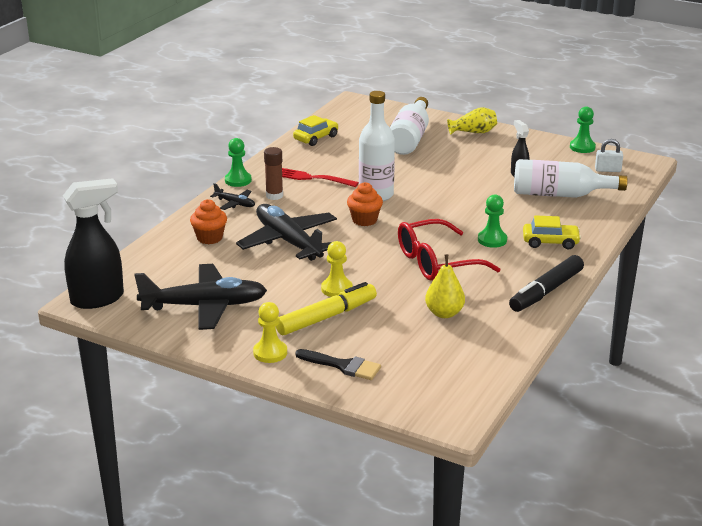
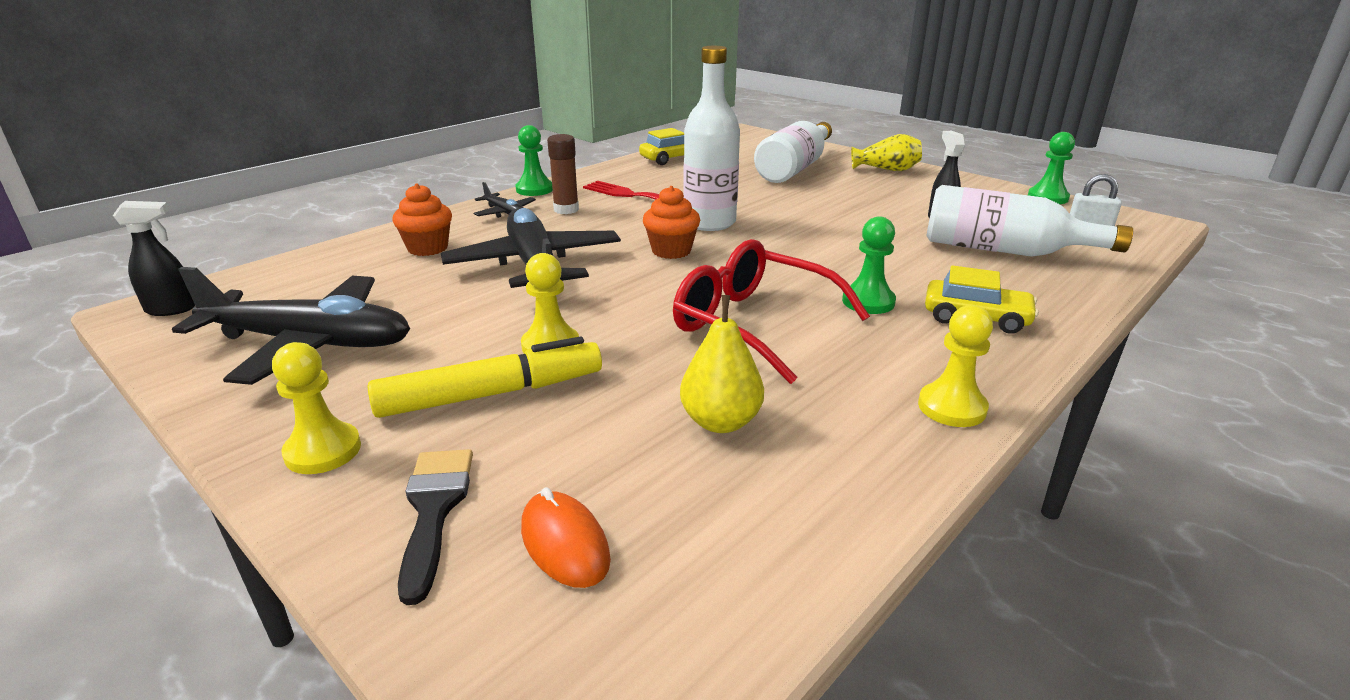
camera: 15 degrees right, 0 degrees up
(98, 299) = (172, 309): black spray bottle -> black spray bottle, size x0.52
(343, 366) = (434, 510): black brush -> black brush turned 135 degrees counterclockwise
(406, 368) = (564, 543): none -> orange mouse
(437, 262) = (755, 324): red glasses -> red glasses turned 45 degrees clockwise
(546, 291) = (952, 407): black marker -> yellow pawn

